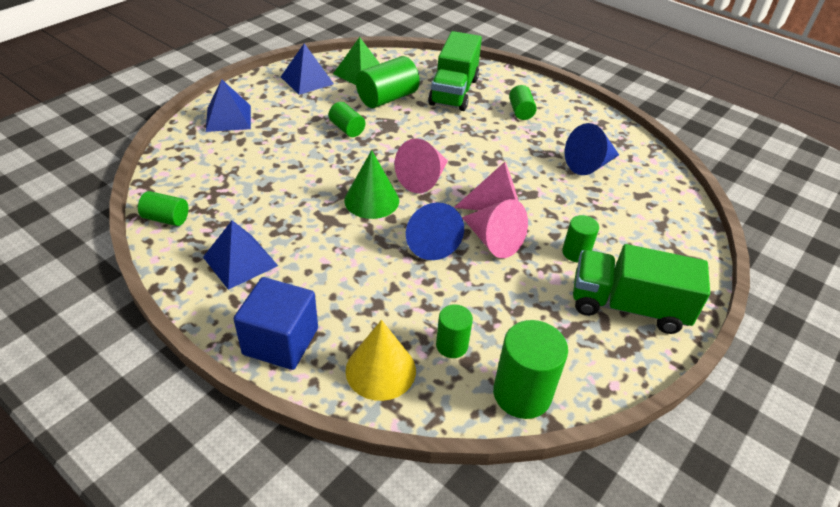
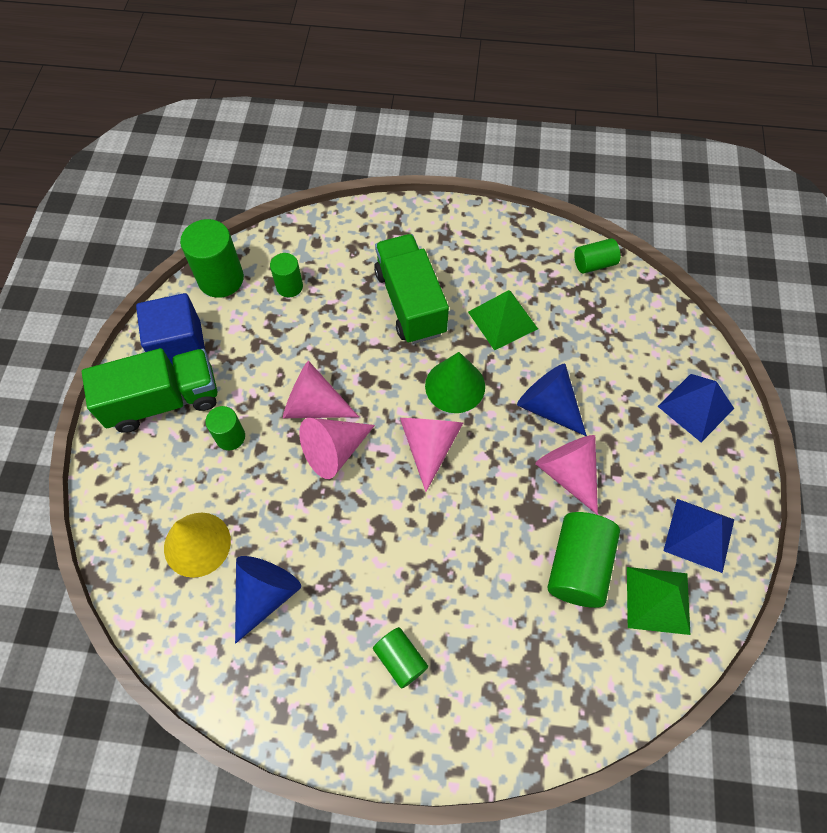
camera: 150 degrees right, 20 degrees up
(240, 261) = (497, 263): blue pyramid -> none
(280, 341) = (408, 225): blue cube -> blue cube (179, 345)
(288, 220) = (503, 320): none -> green pyramid
(347, 129) = (568, 473): green cylinder -> pink cone
(380, 370) = (326, 243): yellow cone -> yellow cone (197, 544)
(429, 241) = (368, 370): blue cone -> blue cone (548, 406)
(454, 92) = (512, 646): green truck -> green truck (410, 302)

